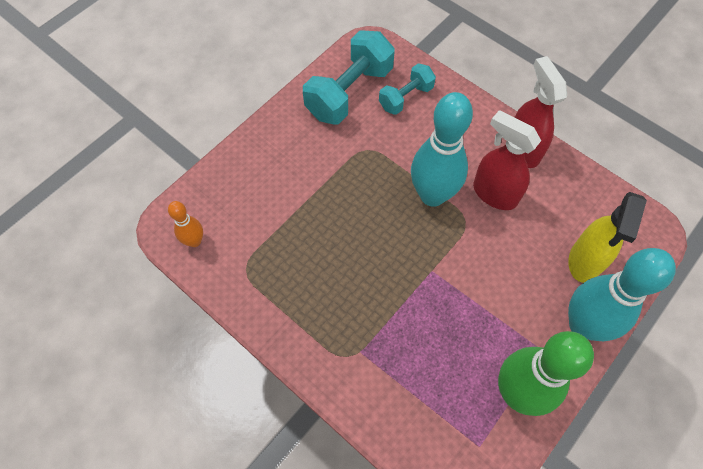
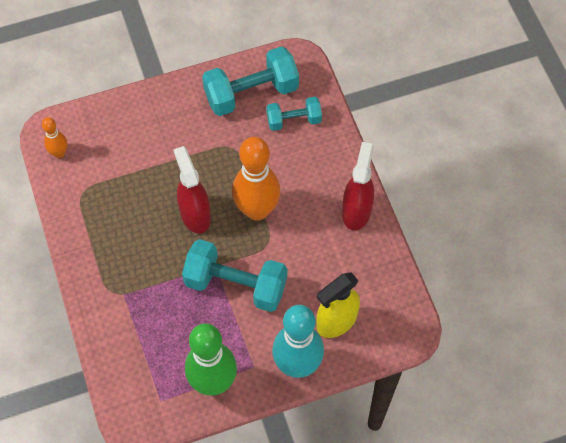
camera: 30 degrees right, 0 degrees up
(432, 195) = (257, 210): turquoise bowling pin -> orange bowling pin
(465, 278) = (236, 284): none -> turquoise dumbbell
(494, 194) = (306, 234): red spray bottle -> red spray bottle (195, 214)

